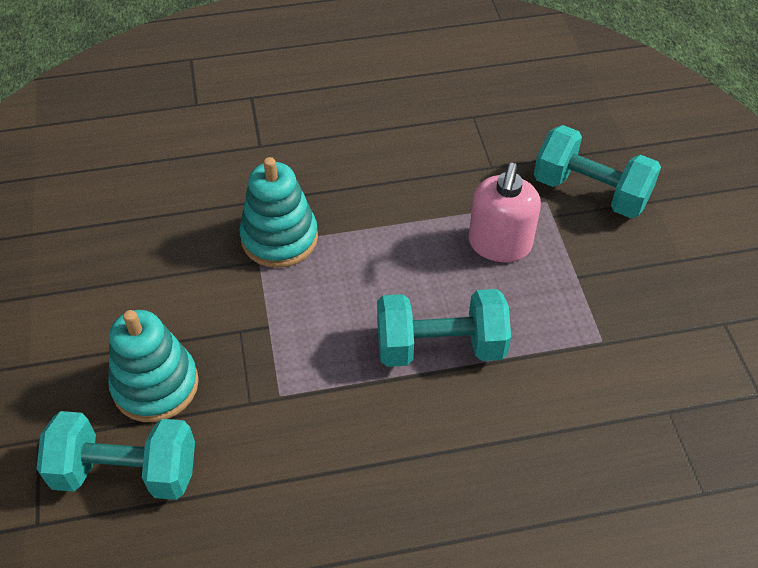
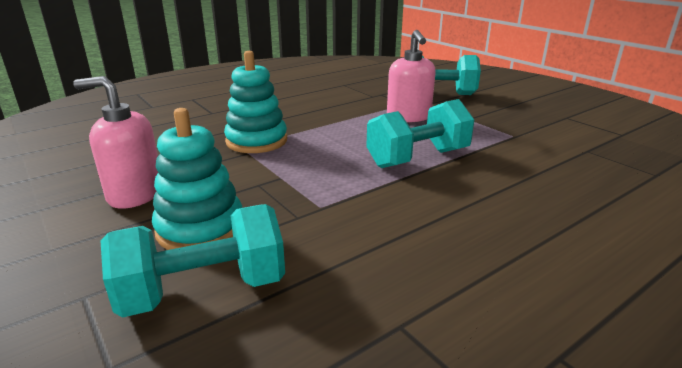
camera: 25 degrees left, 25 degrees down
(118, 303) = (135, 194): none -> pink soap dispenser

